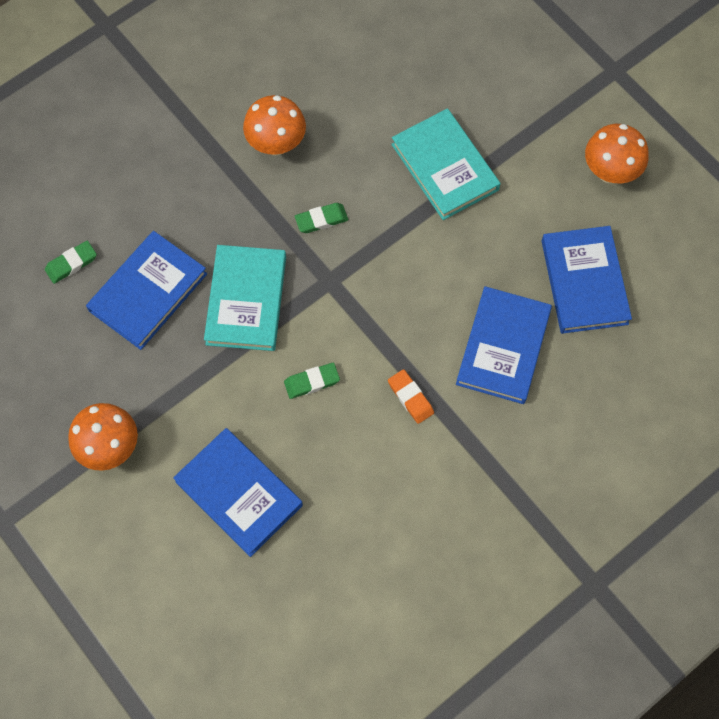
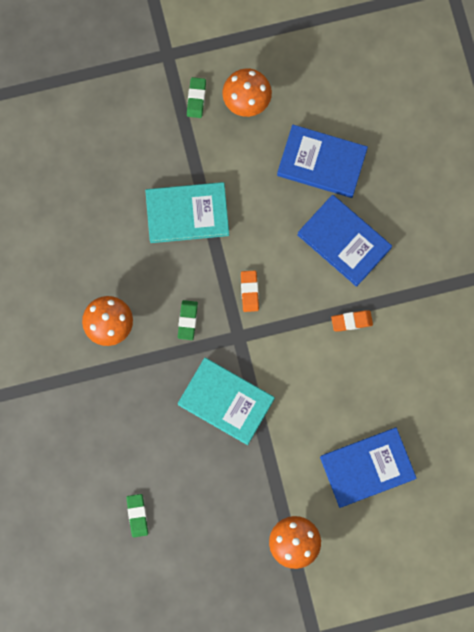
camera: 65 degrees left, 10 degrees up
(148, 292) = (187, 469): blue book -> none
(312, 382) = (309, 383): green eraser -> green eraser (196, 98)
(388, 270) = (249, 291): none -> orange eraser

